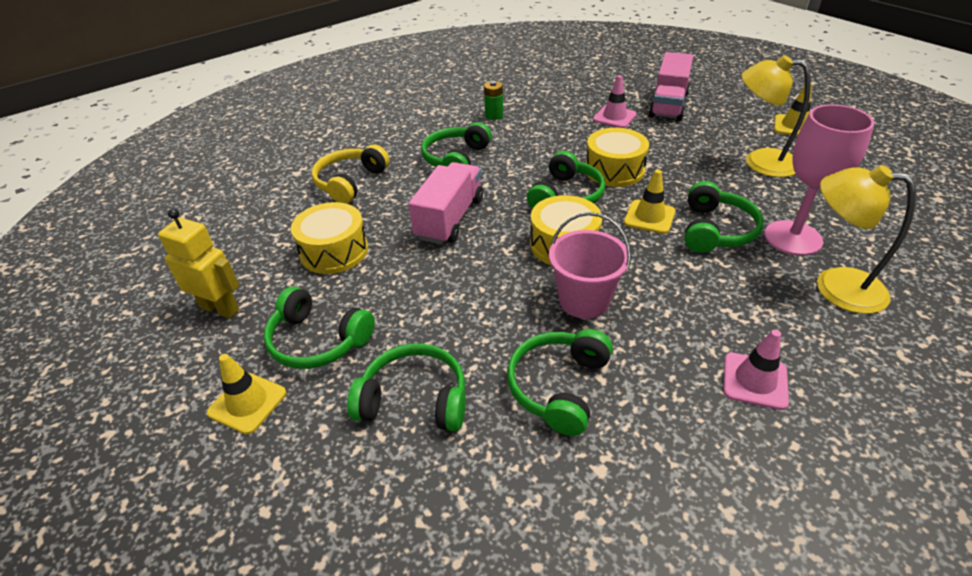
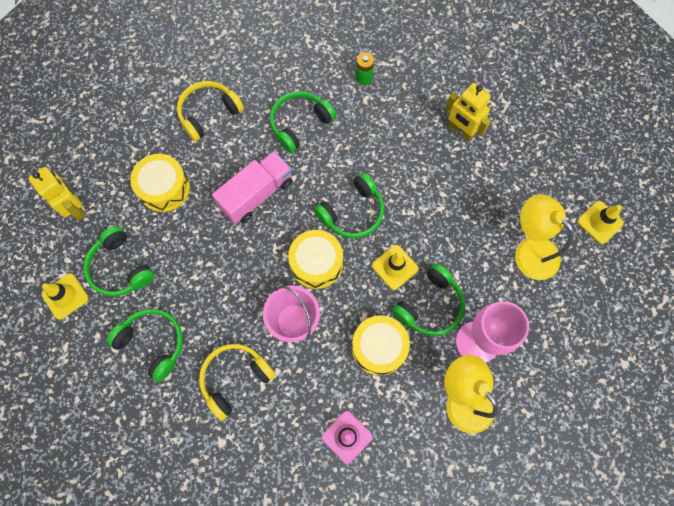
camera: 25 degrees right, 30 degrees up
(559, 387) = (235, 378): green headphones -> yellow headphones
(614, 117) = (461, 131): pink traffic cone -> yellow robot
(614, 170) = (409, 201): yellow drum -> yellow drum (379, 347)
(668, 105) = (520, 137): pink truck -> none

